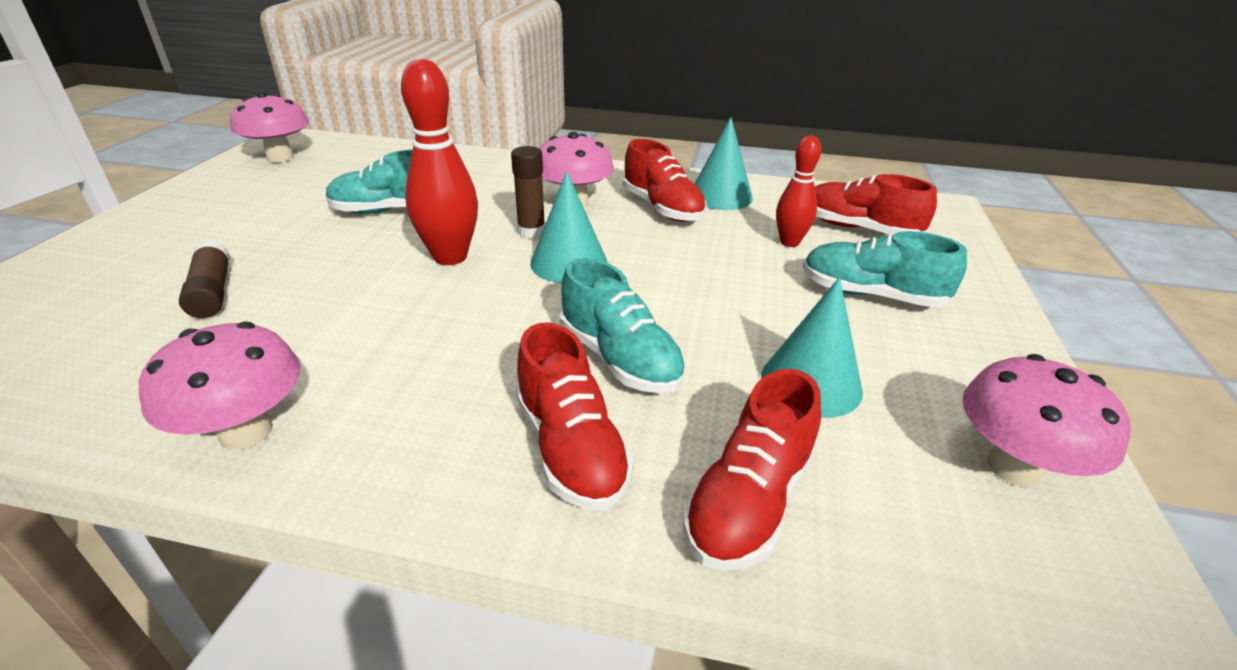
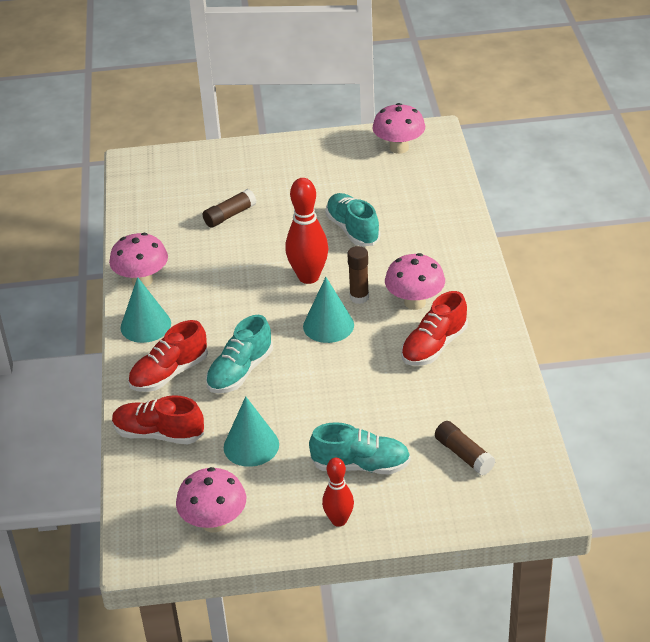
camera: 75 degrees right, 5 degrees up
(720, 196) = (477, 372): turquoise cone -> turquoise cone (145, 325)
(789, 242) = (417, 419): red bowling pin -> red bowling pin (339, 520)
(858, 229) = (464, 455): red shoe -> brown glue stick
(870, 295) = (361, 465): turquoise shoe -> turquoise shoe turned 90 degrees clockwise

